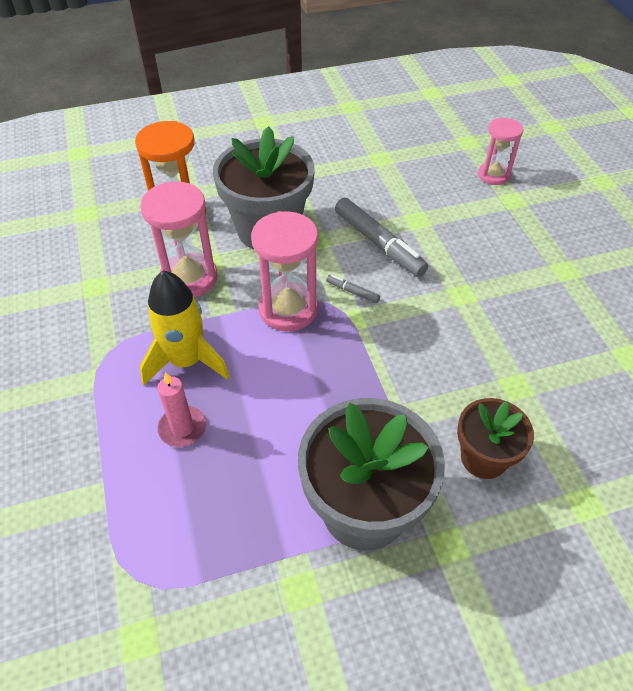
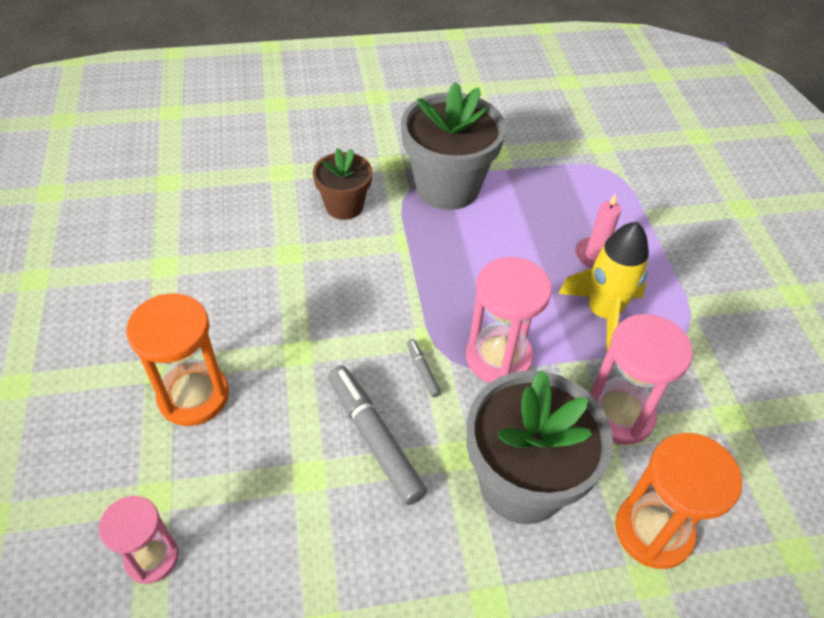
camera: 175 degrees left, 0 degrees up
(352, 292) = (422, 370): grey marker -> grey marker turned 150 degrees counterclockwise
(526, 255) = (193, 396): none -> orange hourglass

